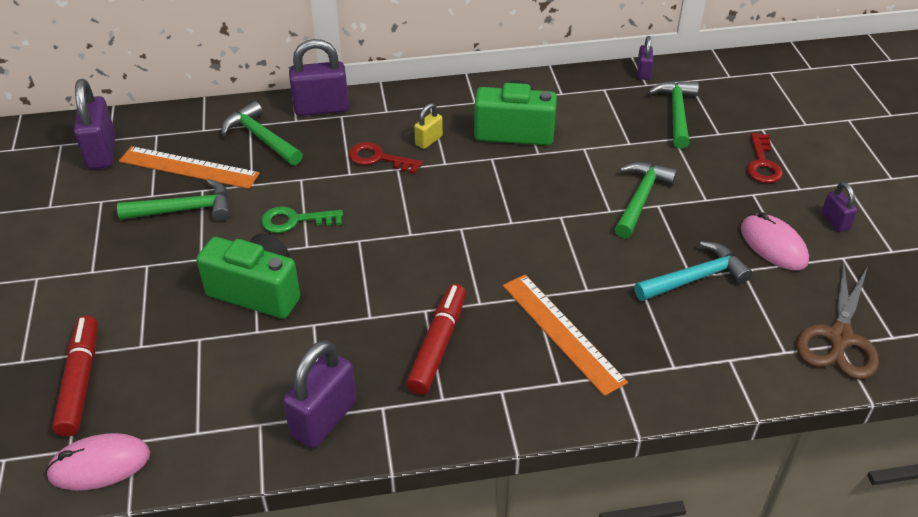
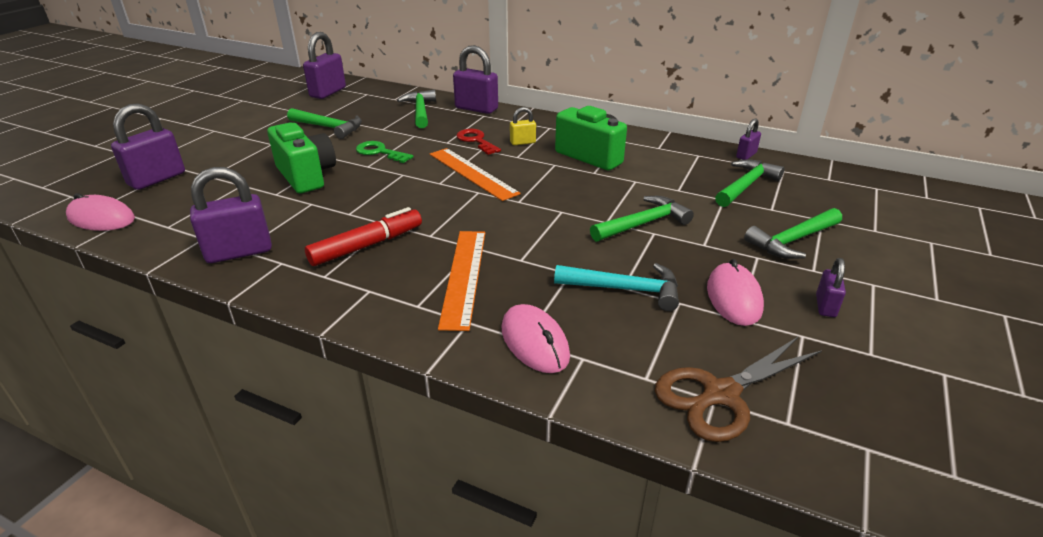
camera: 35 degrees right, 10 degrees down
(80, 382) = (157, 179): red marker -> purple padlock
(188, 168) = (360, 111): orange ruler -> orange ruler (472, 173)
(684, 365) = (534, 342): none -> pink mouse
(762, 164) = (792, 241): red key -> green hammer

